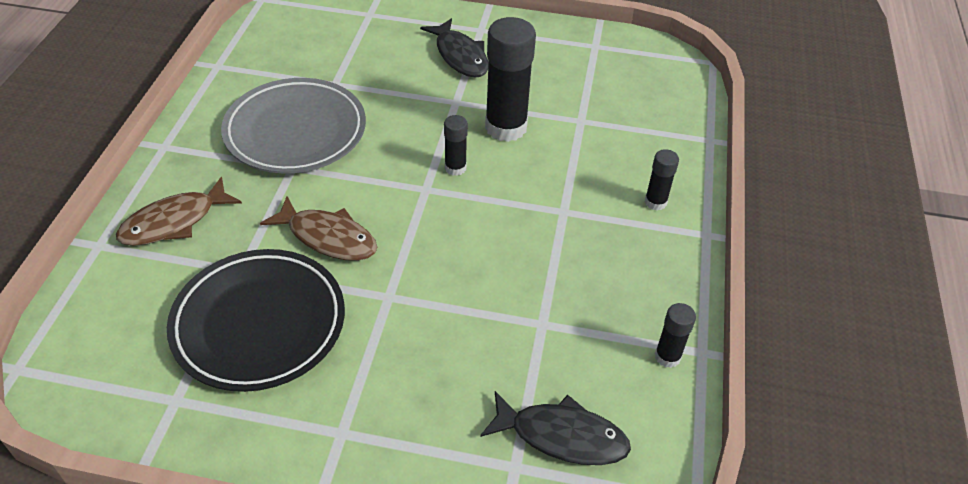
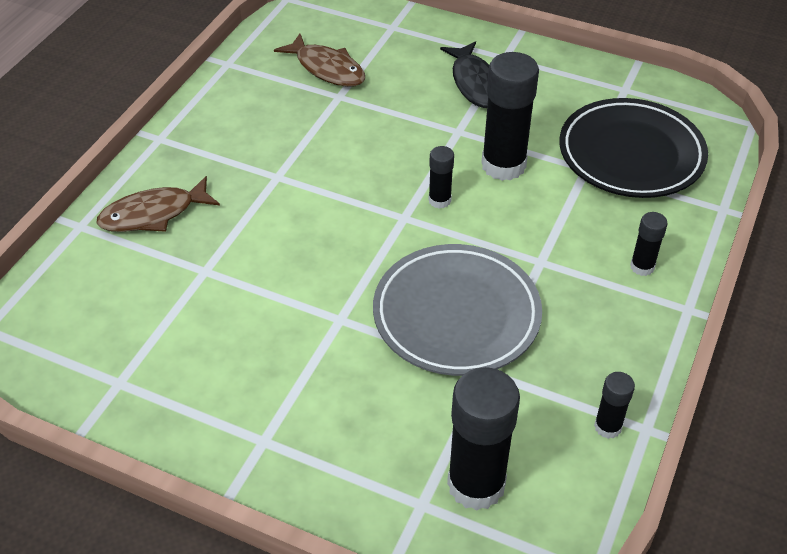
camera: 15 degrees right, 0 degrees up
(259, 324) = (210, 325): black plate -> black plate (631, 154)
(295, 132) = (288, 141): grey plate -> grey plate (456, 315)
(328, 237) = (295, 251): brown fish -> brown fish (327, 68)
(562, 436) = (476, 484): black fish -> black glue stick

